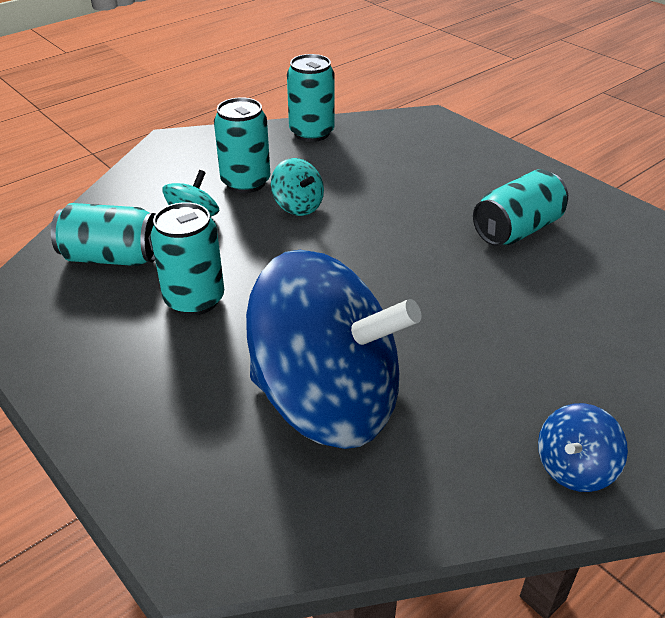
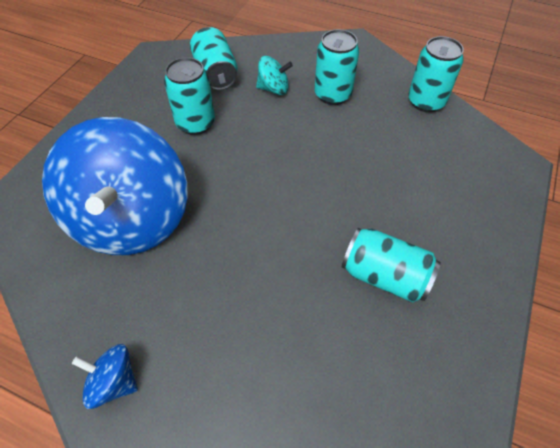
camera: 65 degrees right, 15 degrees up
(298, 206) = (323, 131): turquoise spinning top -> none

